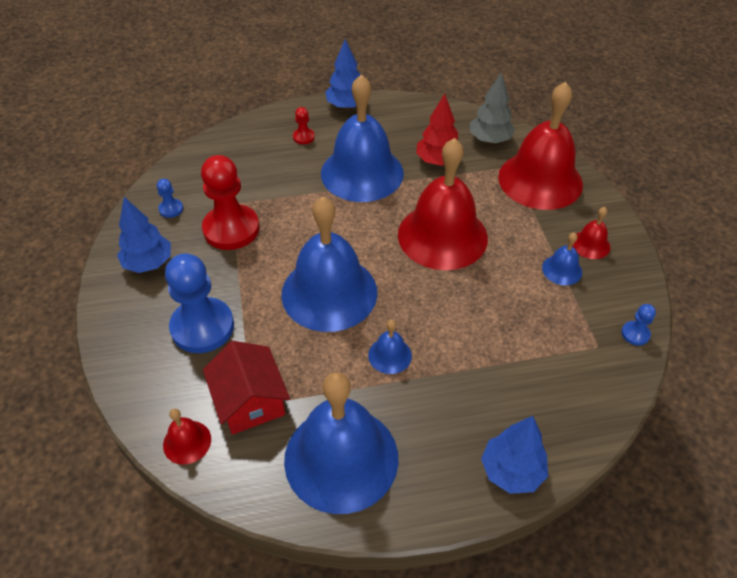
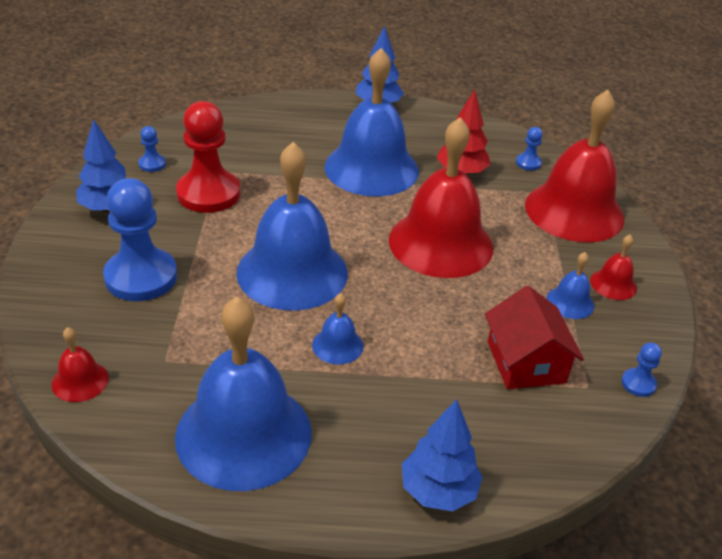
camera: 10 degrees right, 10 degrees down
(250, 401) = (164, 357): red house -> red house (526, 362)
(303, 137) = (320, 125): red pawn -> none
(489, 140) = (528, 163): grey tree -> blue pawn

